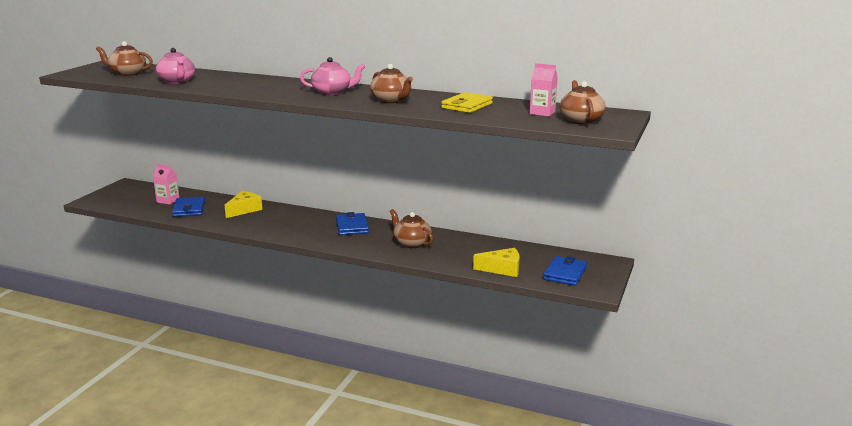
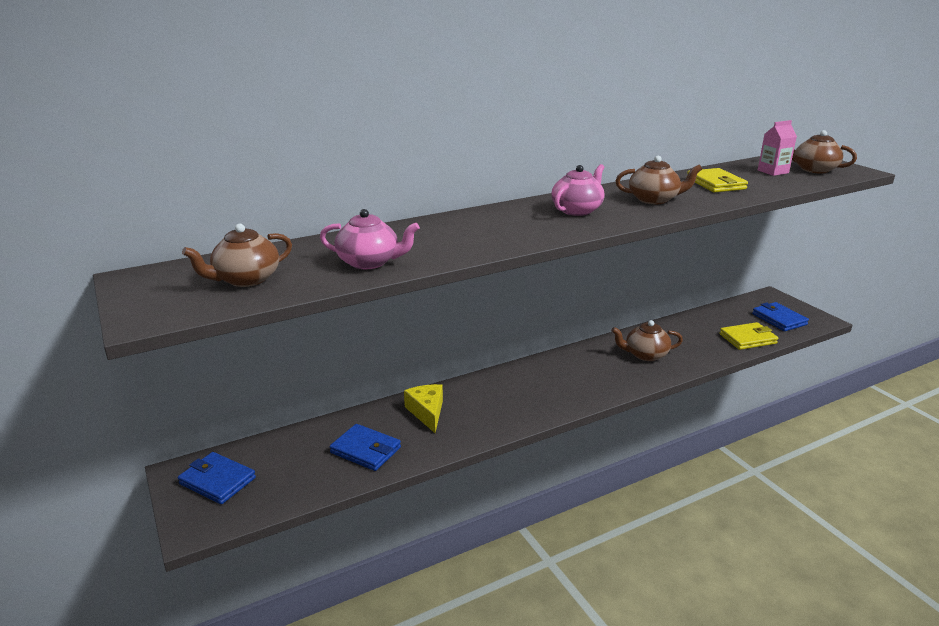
camera: 50 degrees left, 5 degrees up
(168, 201) = (308, 457): pink carton -> none
(352, 227) = (565, 368): blue wallet -> blue wallet (217, 481)
(502, 269) = (747, 339): yellow cheese -> yellow wallet

